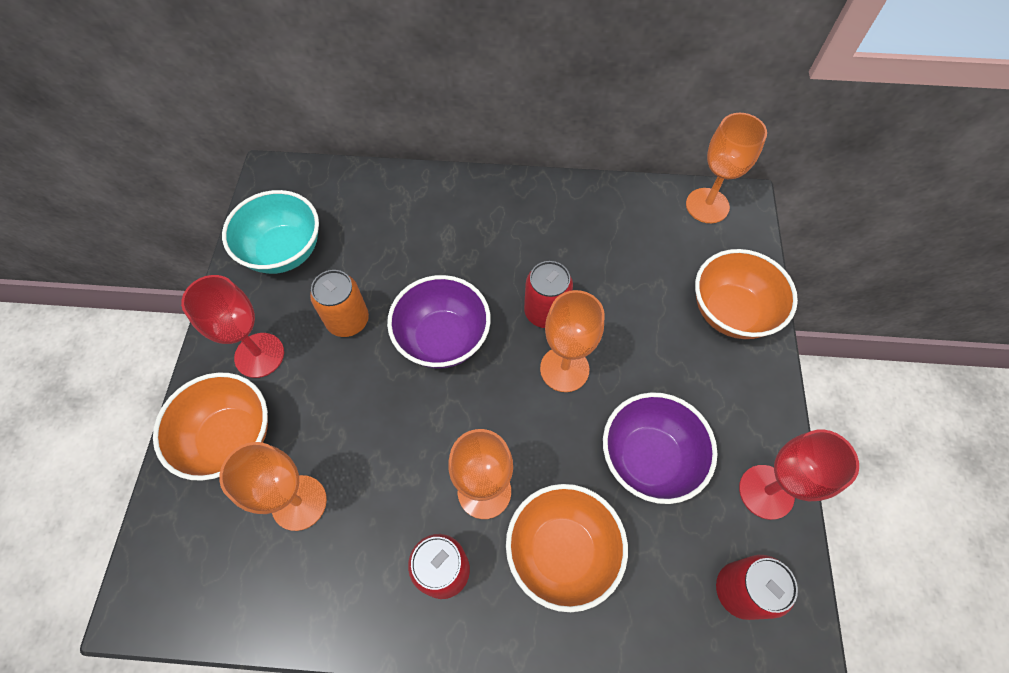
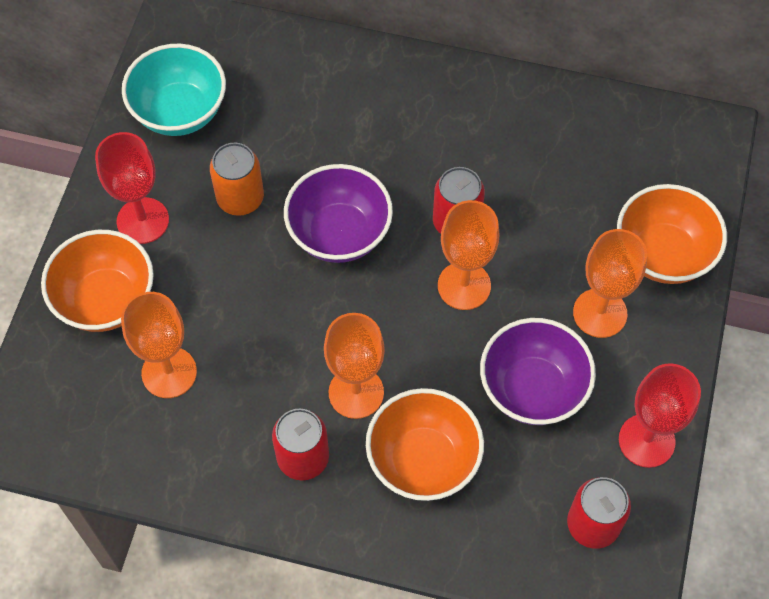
camera: 10 degrees right, 0 degrees up
(707, 205) = (670, 129): orange goblet -> orange goblet (600, 313)

